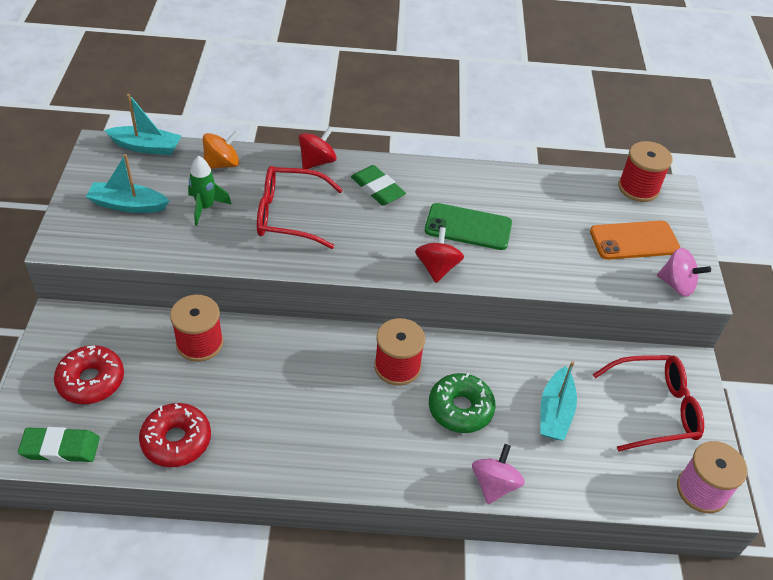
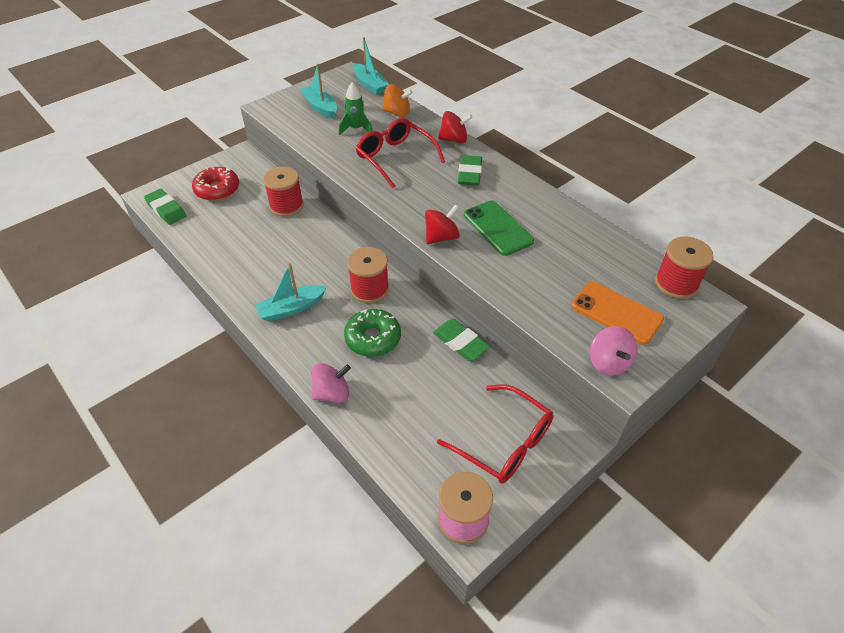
camera: 50 degrees right, 0 degrees up
(176, 440) = (213, 242): red donut -> none
(528, 355) = (460, 342): none -> green eraser
(555, 412) = (429, 387): turquoise boat -> turquoise boat (291, 308)

